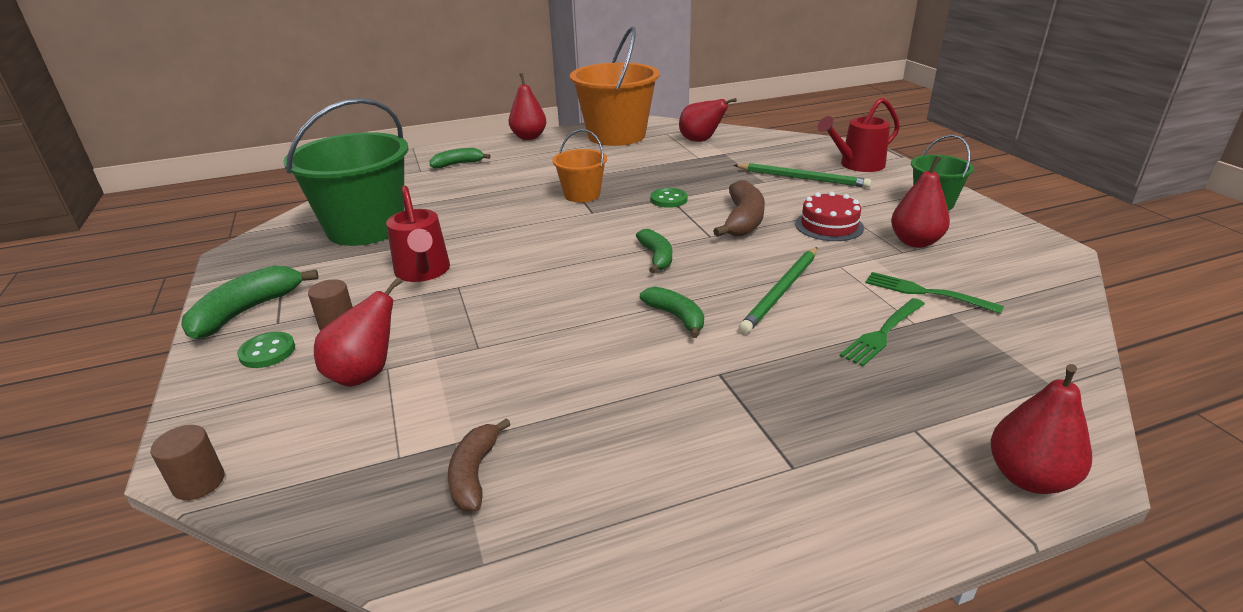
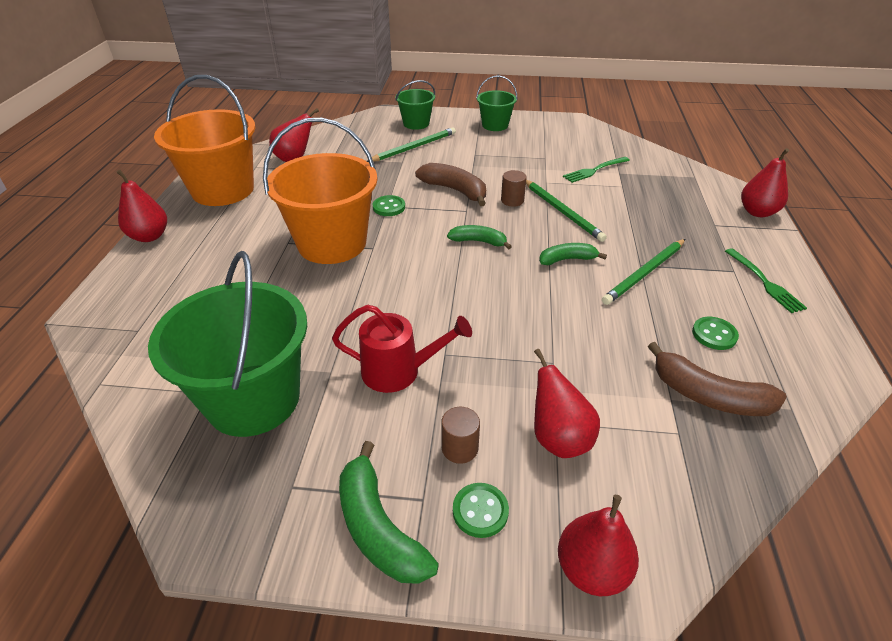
camera: 65 degrees left, 10 degrees up
(199, 482) = (676, 573): brown cylinder -> brown cylinder (512, 200)
(458, 164) = (157, 299): green banana -> none
(474, 474) = (708, 396): brown banana -> brown banana, size x1.55
(582, 195) = (332, 243): orange bucket -> orange bucket, size x1.94
(606, 464) = (714, 335): none -> green button
(701, 380) = (644, 273): none -> green pencil
(829, 226) = (492, 165): red cake -> none
(857, 165) = (416, 123): red watering can -> green bucket
(883, 333) = (627, 198): green fork -> green fork (764, 282)
(915, 242) = (537, 150): red pear -> red pear (591, 569)

